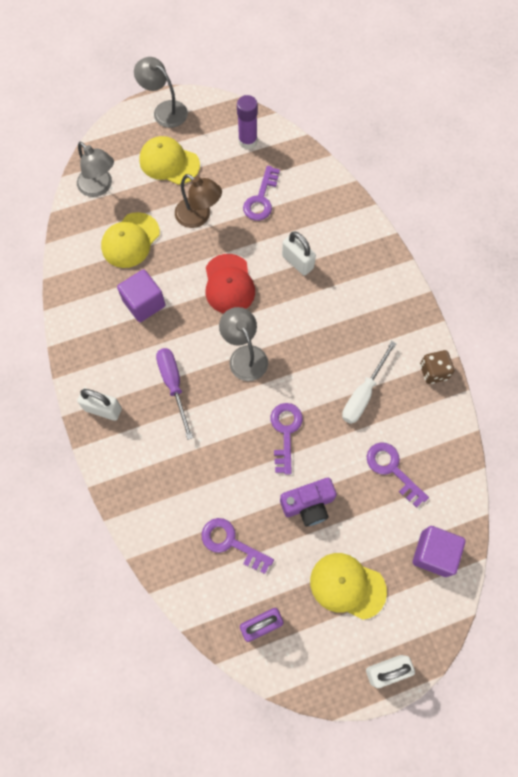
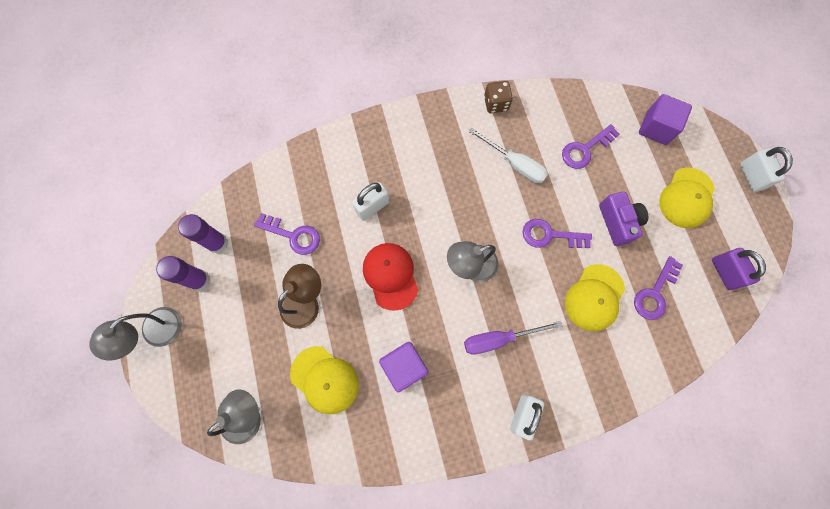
camera: 85 degrees left, 5 degrees up
(169, 162) = (229, 331): yellow cap -> yellow cap (594, 297)
(212, 133) = (199, 280): none -> purple glue stick
(229, 284) = (390, 276): red cap -> red cap turned 105 degrees counterclockwise

